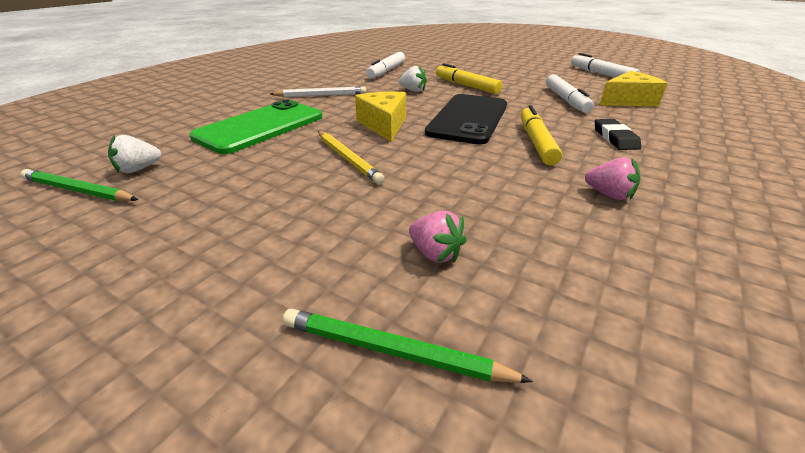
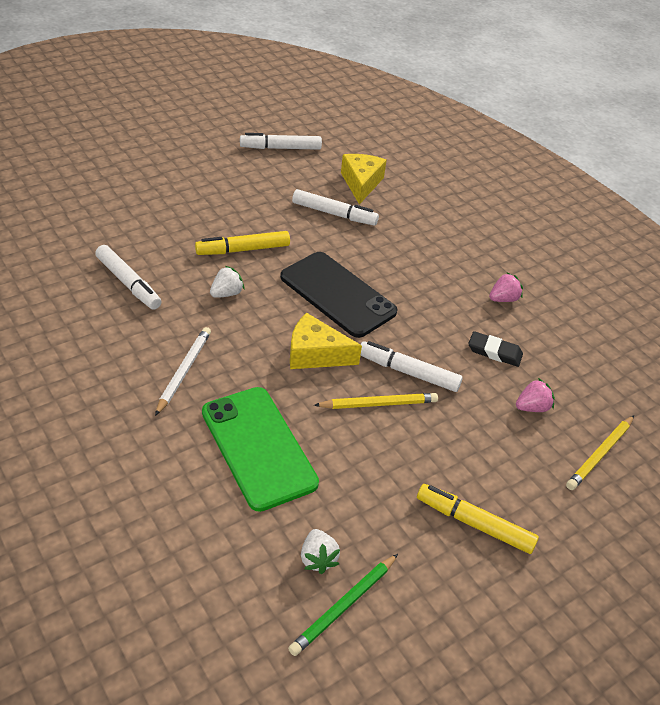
camera: 70 degrees left, 10 degrees up
(392, 351) = (600, 454): green pencil -> yellow pencil
(407, 164) = (408, 372): none -> white marker
(536, 142) = (411, 284): yellow marker -> yellow marker (474, 523)
(615, 138) = (427, 241): black eraser -> black eraser (494, 352)

